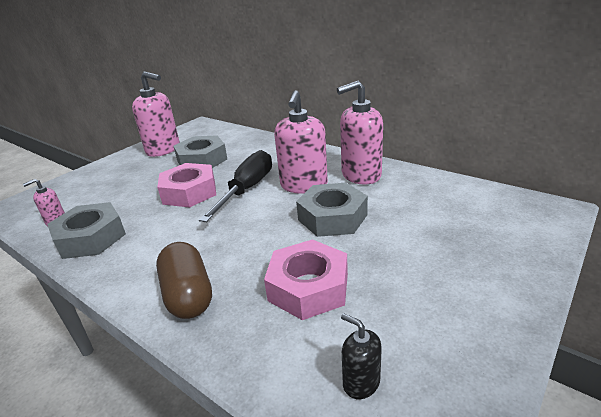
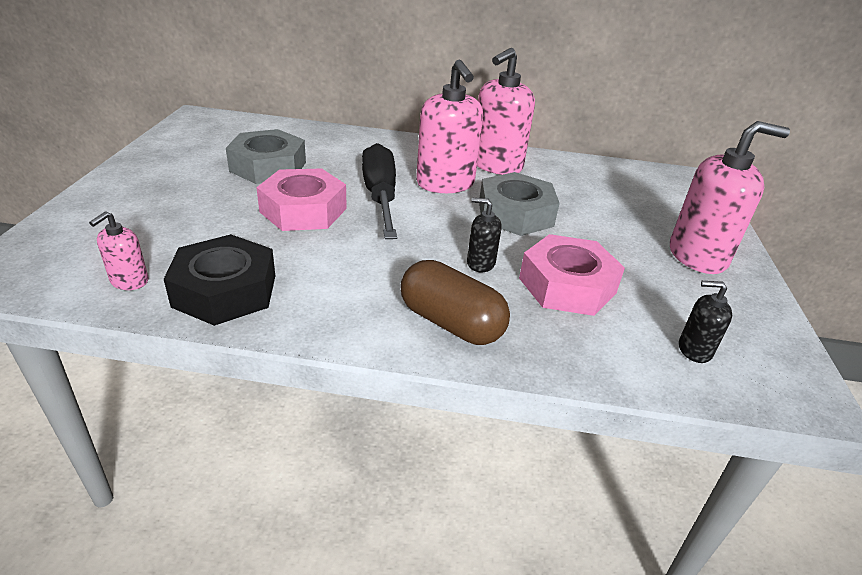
camera: 35 degrees left, 5 degrees up
(91, 238) = (225, 291): grey nut -> black nut
(163, 150) = (183, 157): pink soap dispenser -> pink soap dispenser (697, 256)
(260, 253) = (480, 263): none -> black soap dispenser

